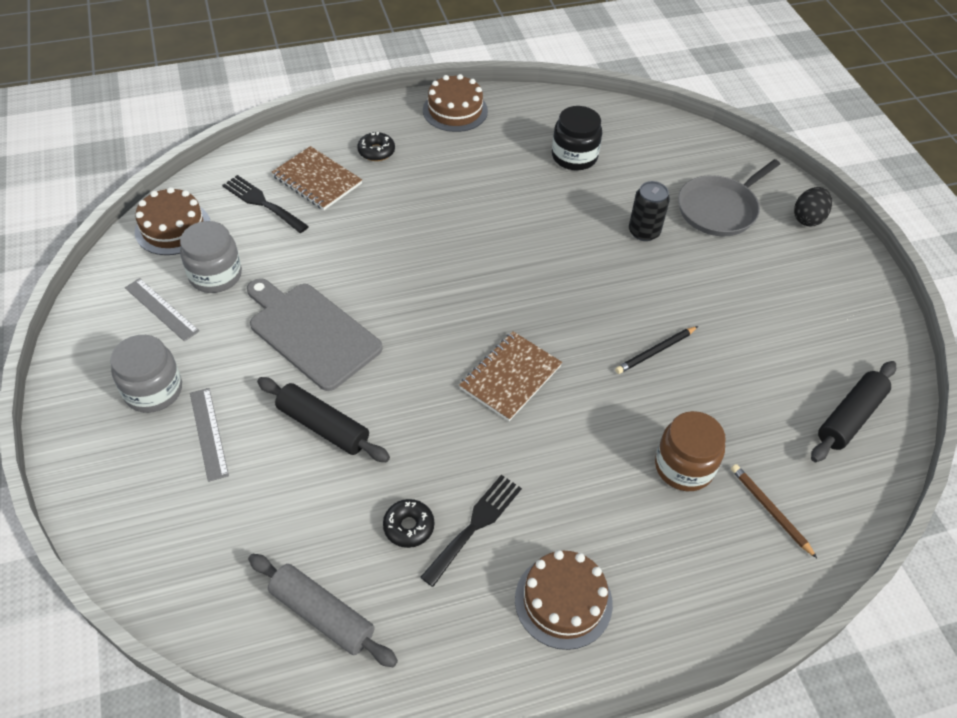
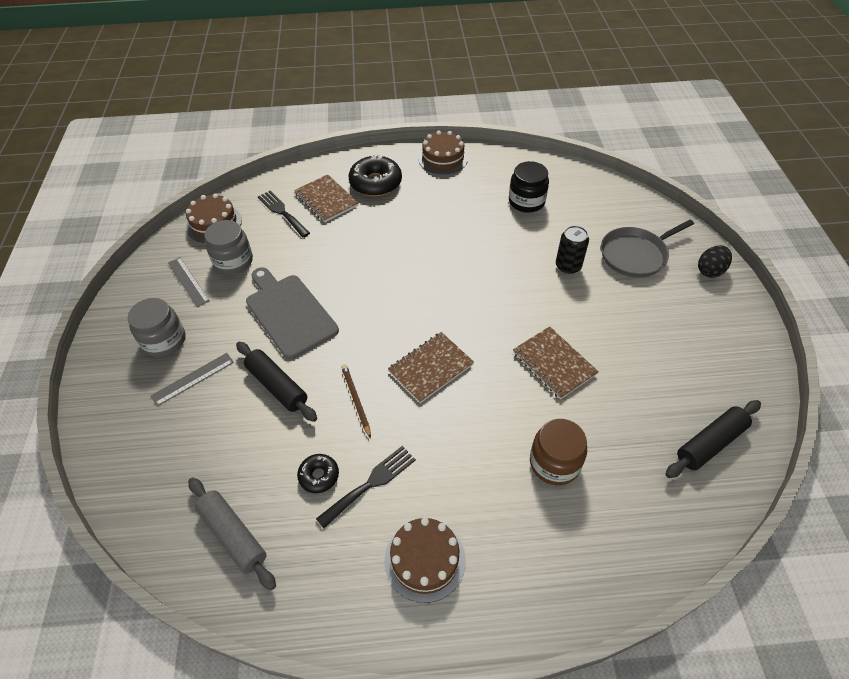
camera: 15 degrees right, 0 degrees up
(208, 433) = (193, 379): grey ruler -> grey ruler turned 60 degrees clockwise
(376, 151) = (375, 183): black donut -> black donut, size x1.86
(655, 351) = (554, 363): black pencil -> brown notebook
(770, 510) = (620, 513): brown pencil -> brown pencil (356, 400)

